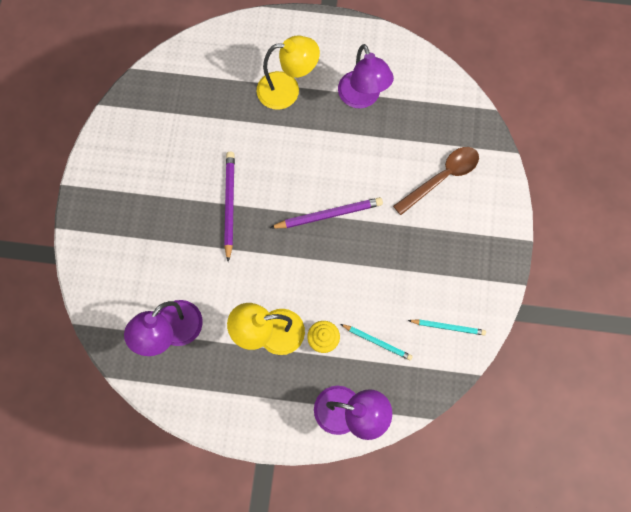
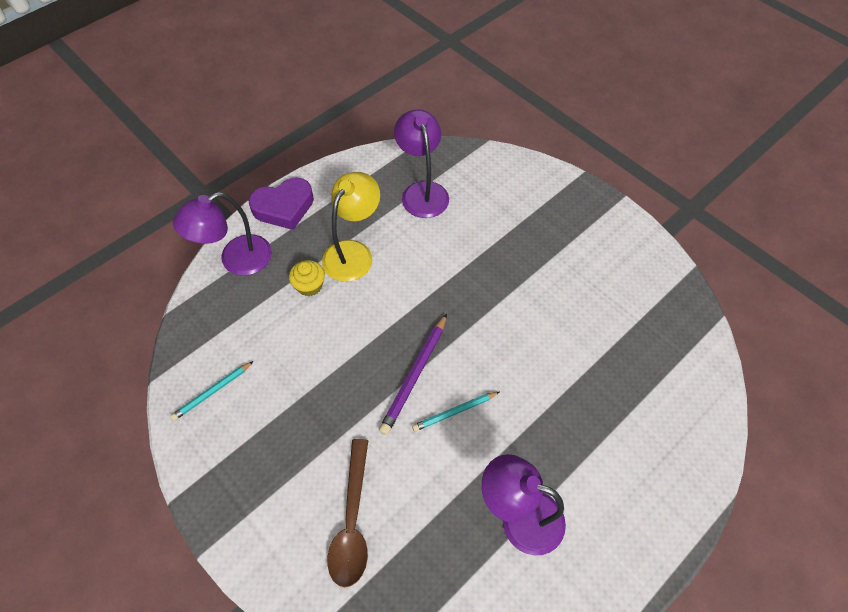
camera: 130 degrees right, 15 degrees down
(229, 204) = (499, 301): purple pencil -> none
(274, 425) = (284, 207): none -> purple heart
(287, 90) = (590, 443): yellow lamp -> none
(377, 342) = (263, 324): turquoise pencil -> turquoise pencil (454, 412)

